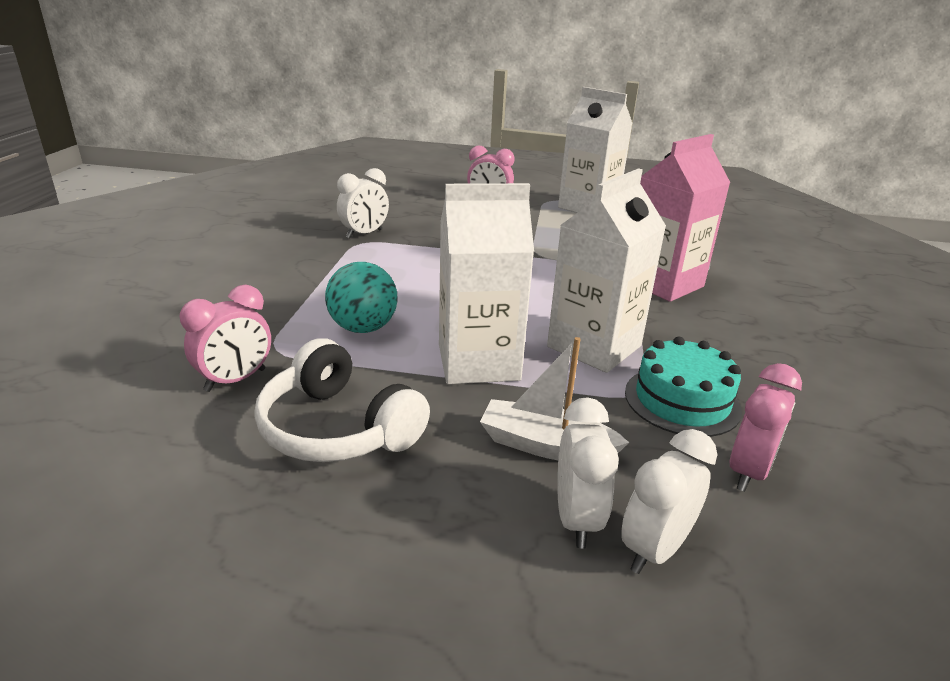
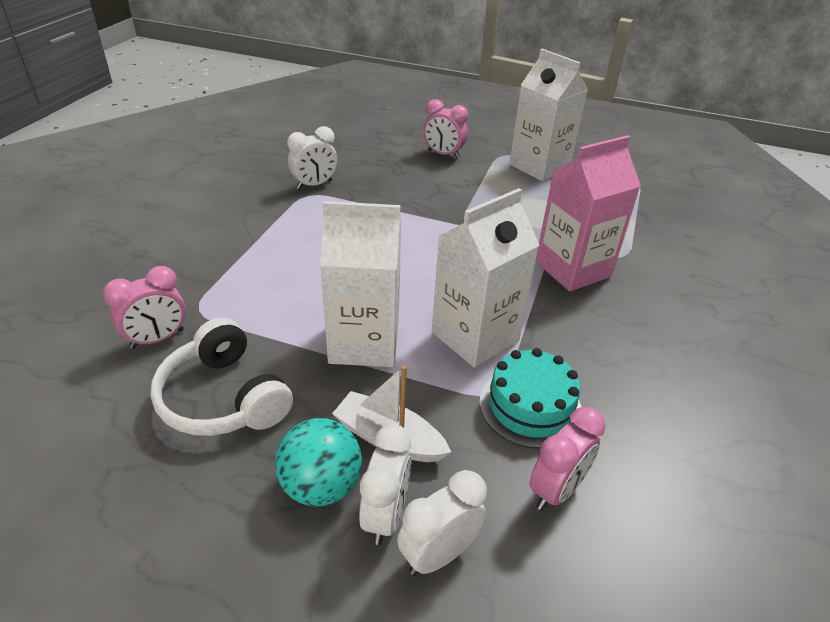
camera: 10 degrees right, 10 degrees up
(363, 328) = (278, 294): turquoise ball -> turquoise ball (321, 486)

